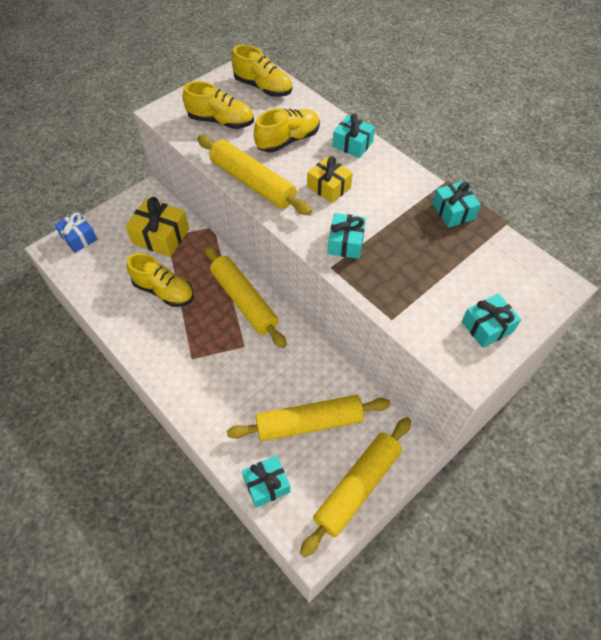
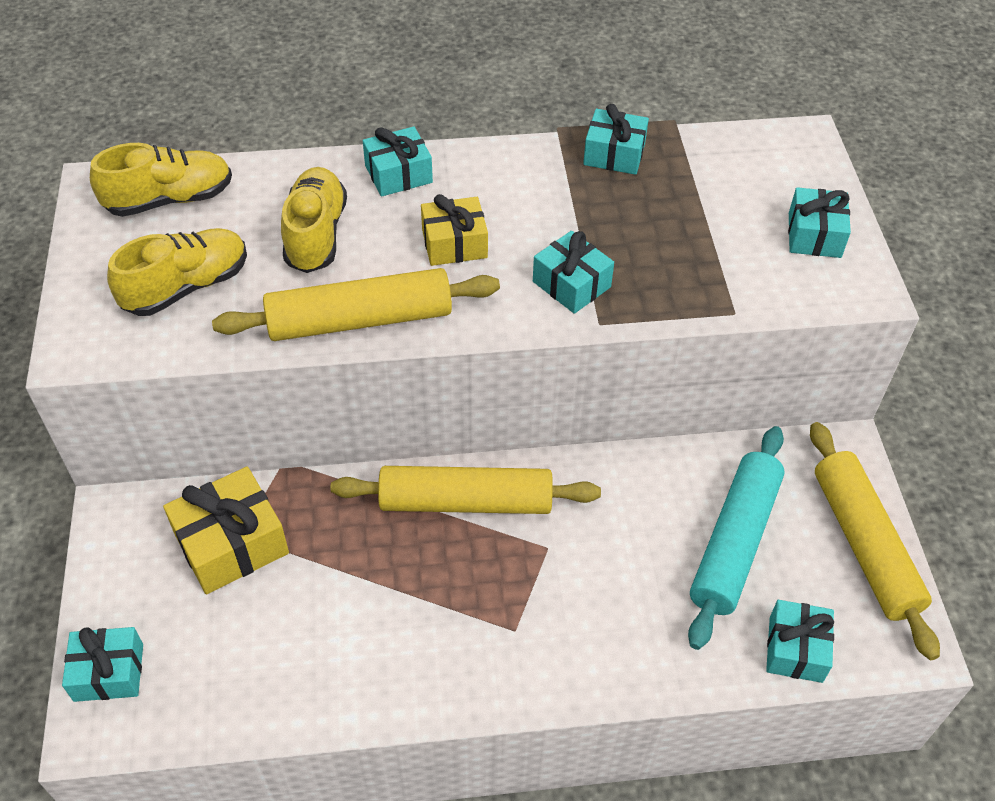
camera: 55 degrees left, 5 degrees down
(79, 238) = (109, 672): blue gift -> turquoise gift
(164, 291) = (351, 599): yellow shoe -> none
(309, 423) = (734, 542): yellow rolling pin -> turquoise rolling pin

